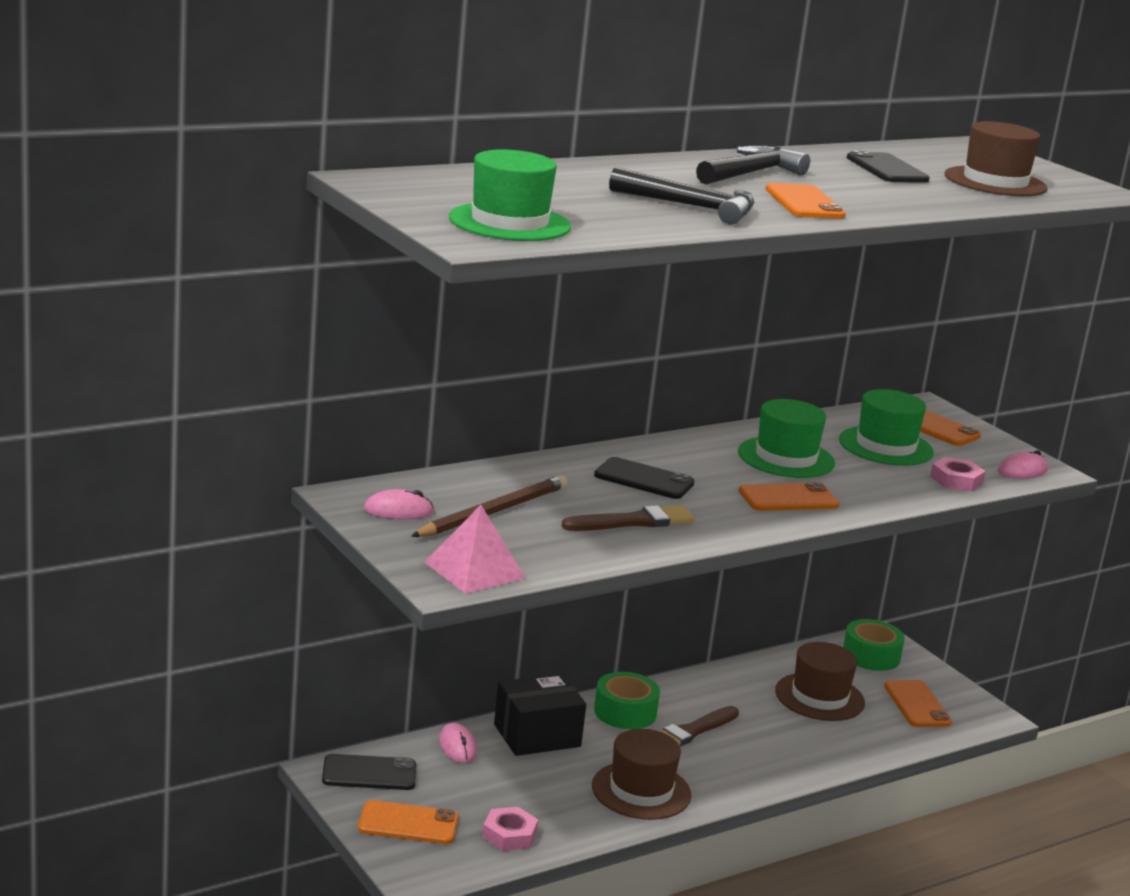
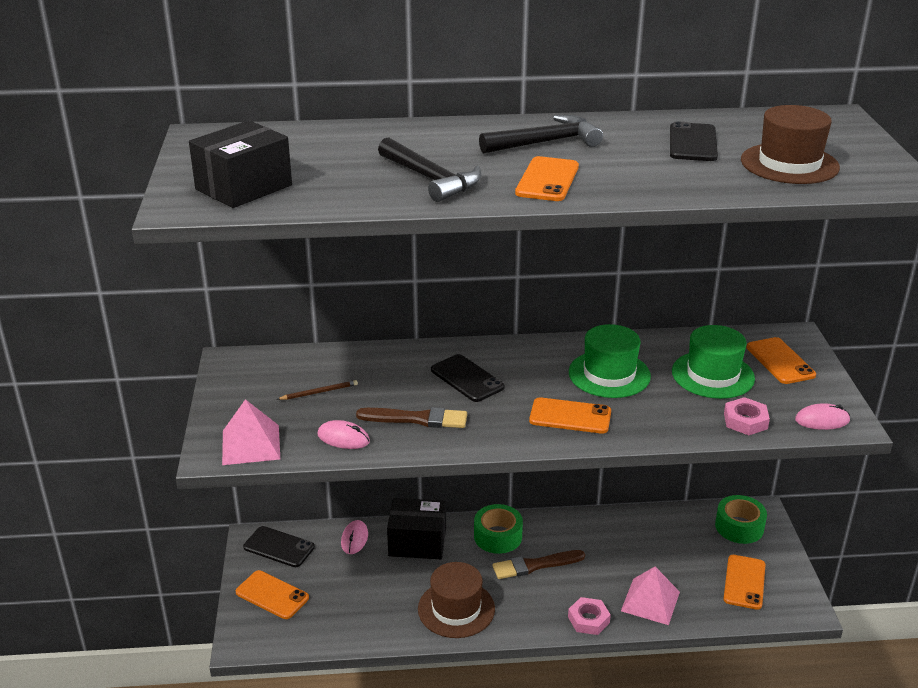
camera: 30 degrees right, 10 degrees up
(398, 511) = (252, 380): pink mouse -> pink mouse (343, 438)
(493, 512) = (319, 392): brown pencil -> brown pencil, size x0.49
(509, 222) = (244, 187): green hat -> black box
(509, 834) = (332, 622): pink nut -> pink nut (588, 619)
(819, 697) = (664, 557): brown hat -> none
(839, 740) = (650, 601): none -> pink pyramid

